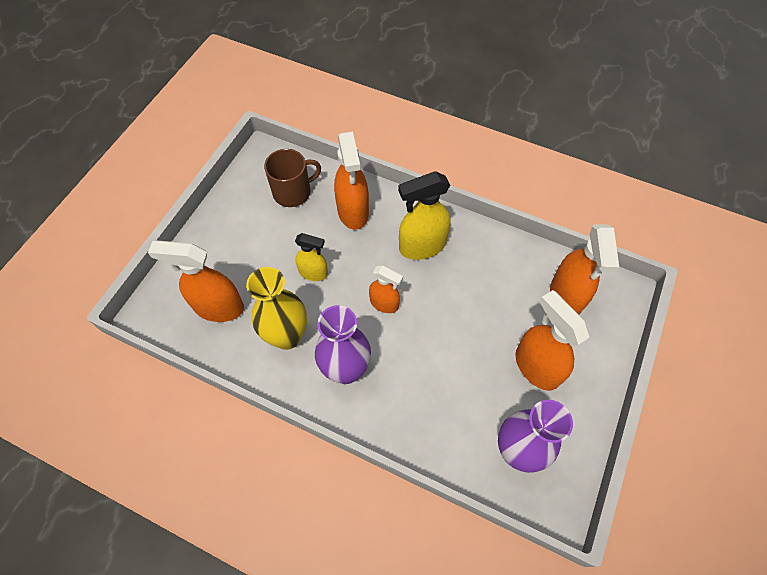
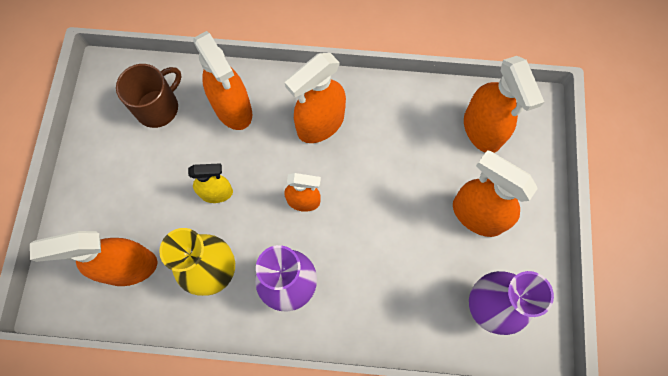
camera: 20 degrees left, 10 degrees up
(422, 246) = (320, 124): yellow spray bottle -> orange spray bottle

